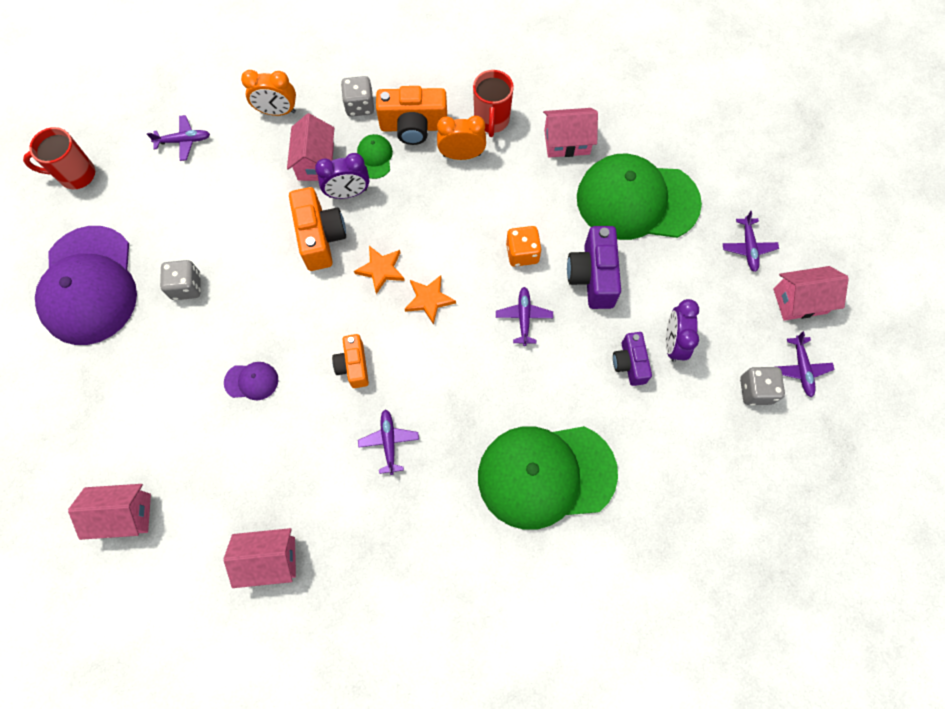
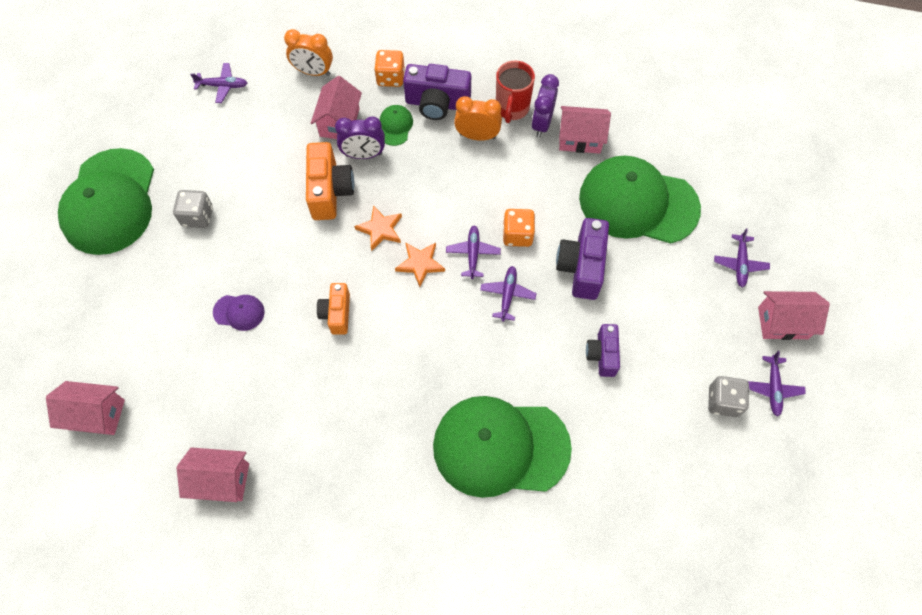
camera: 10 degrees right, 5 degrees down
(76, 175) = (119, 102): red mug -> none
(89, 285) = (110, 202): purple cap -> green cap
(360, 106) = (390, 78): grey dice -> orange dice
(389, 442) = (356, 390): purple plane -> purple plane (473, 253)
(413, 126) = (437, 103): orange camera -> purple camera
(673, 343) = (649, 342): purple clock -> purple clock (542, 123)

